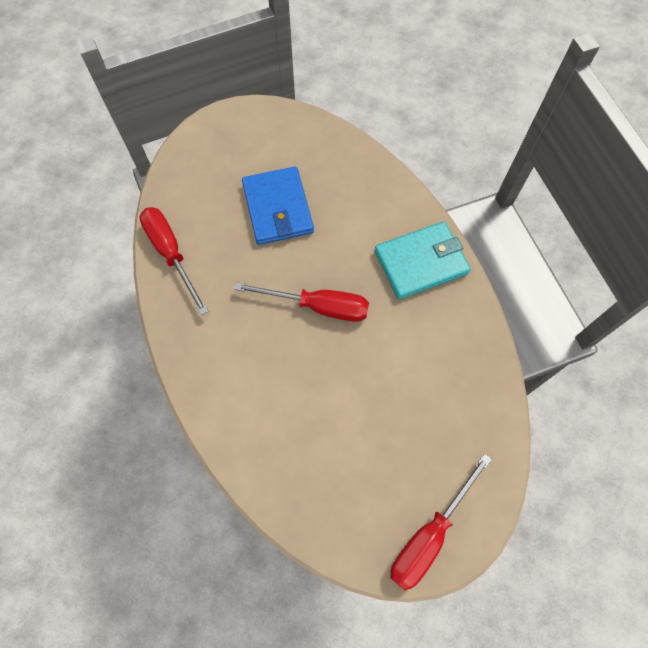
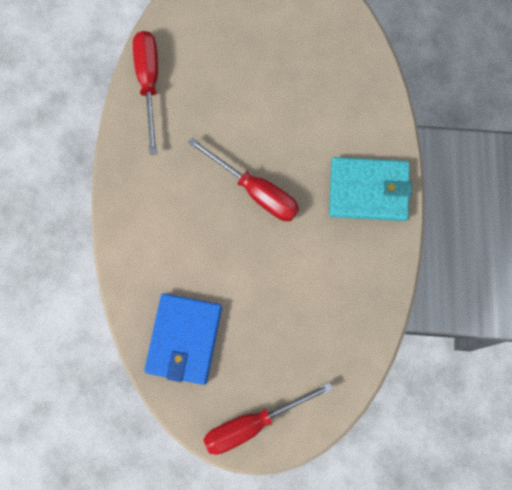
camera: 25 degrees right, 10 degrees up
(277, 208) = (263, 79): blue wallet -> blue wallet (184, 339)

